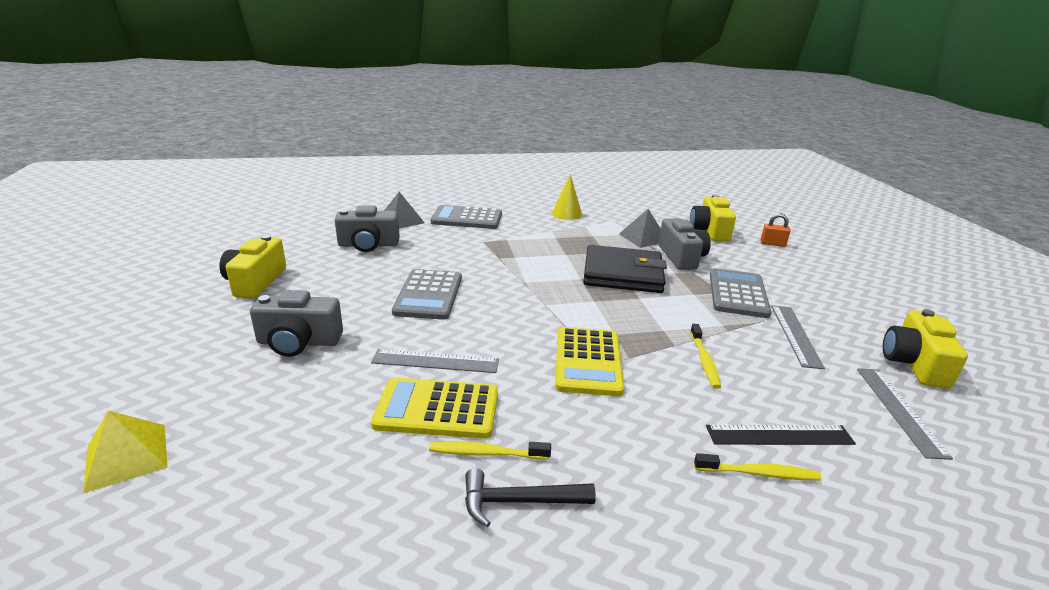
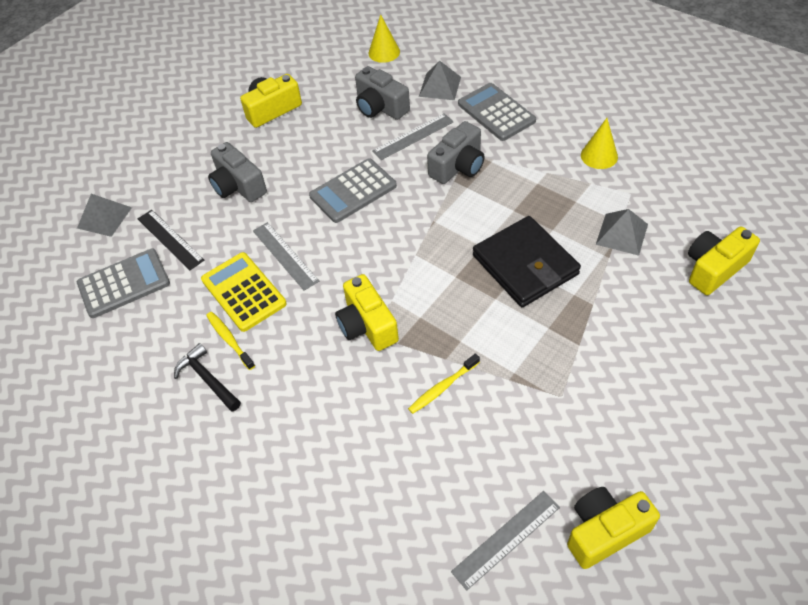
camera: 55 degrees right, 25 degrees up
(127, 456) = (104, 217): yellow pyramid -> grey pyramid
(320, 219) = (384, 52): none -> yellow cone
(588, 361) = (367, 325): yellow calculator -> yellow camera
(681, 257) = (615, 282): grey camera -> grey camera (458, 166)
(738, 294) = (589, 356): grey calculator -> grey calculator (124, 284)
(759, 473) = (336, 477): yellow toothbrush -> none
(772, 244) = (755, 331): orange padlock -> none
(779, 435) = (390, 472): black ruler -> black ruler (170, 239)
(795, 335) = (556, 428): grey ruler -> grey ruler (413, 136)

